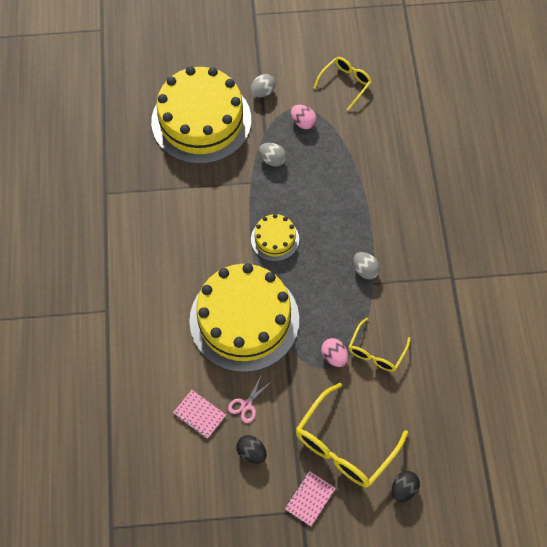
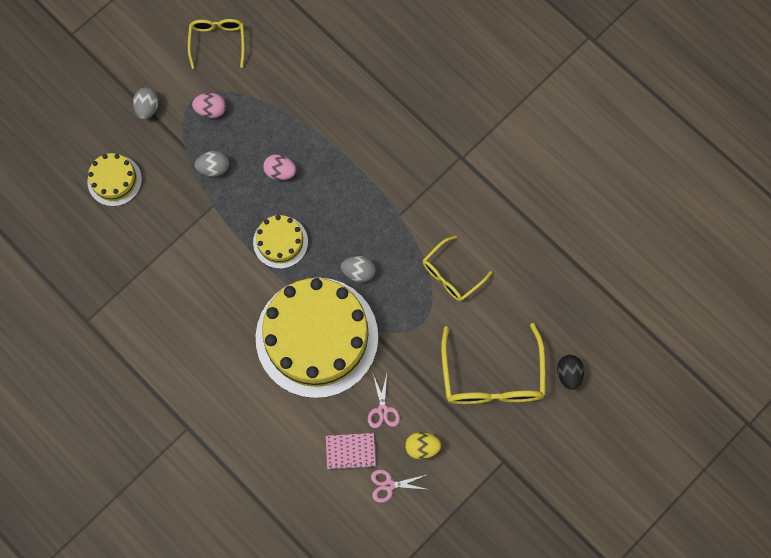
camera: 40 degrees left, 10 degrees up
(201, 121) = (114, 180): yellow cake -> yellow cake, size x0.46
(205, 460) = (389, 485): none -> pink scissors
(251, 453) = (422, 447): black egg -> yellow egg
(310, 499) = (501, 445): pink notebook -> none
(334, 356) = (420, 307): pink egg -> pink egg (280, 172)
(365, 270) = (382, 208): grey egg -> grey egg (358, 272)
(376, 351) = (451, 274): yellow glasses -> yellow glasses turned 60 degrees clockwise

